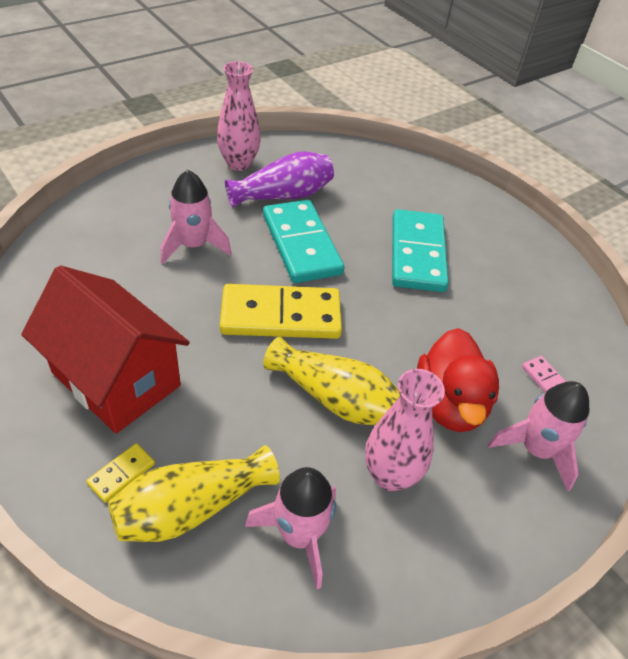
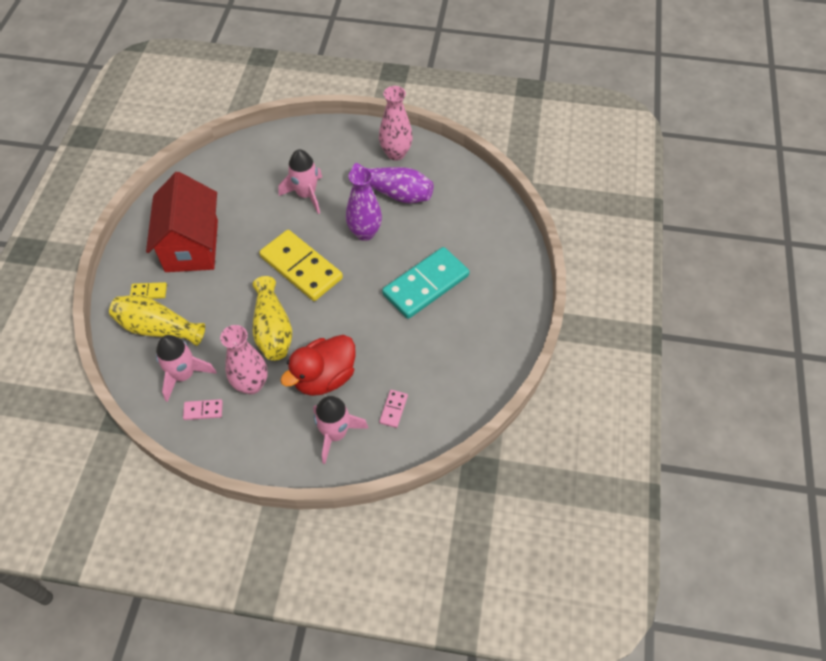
camera: 50 degrees right, 10 degrees up
(301, 244) = (365, 233): turquoise domino -> purple vase
(378, 556) = (203, 410): none -> pink domino

